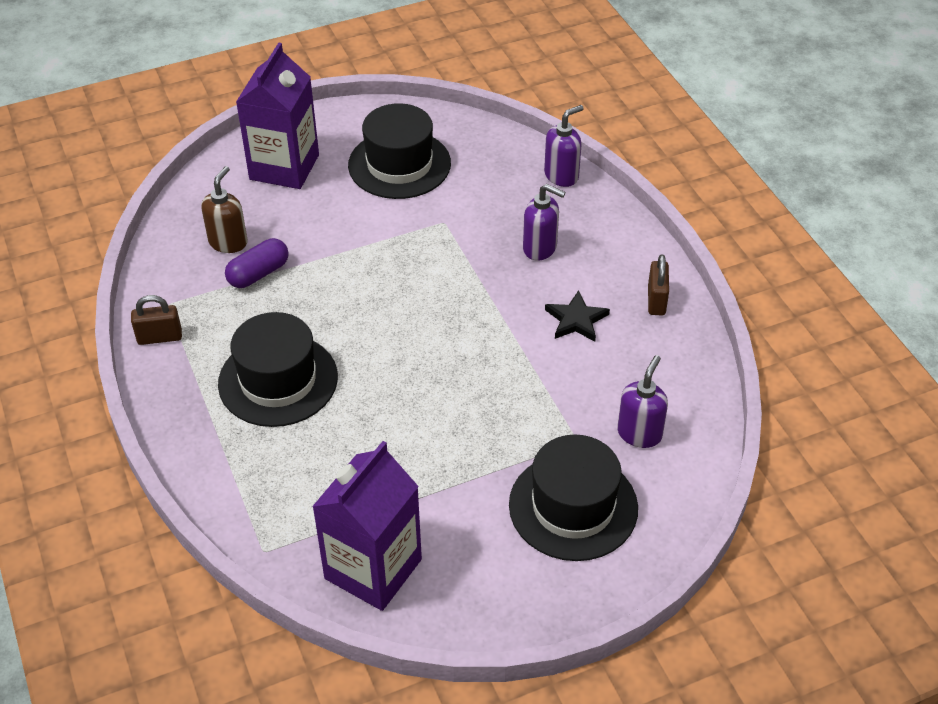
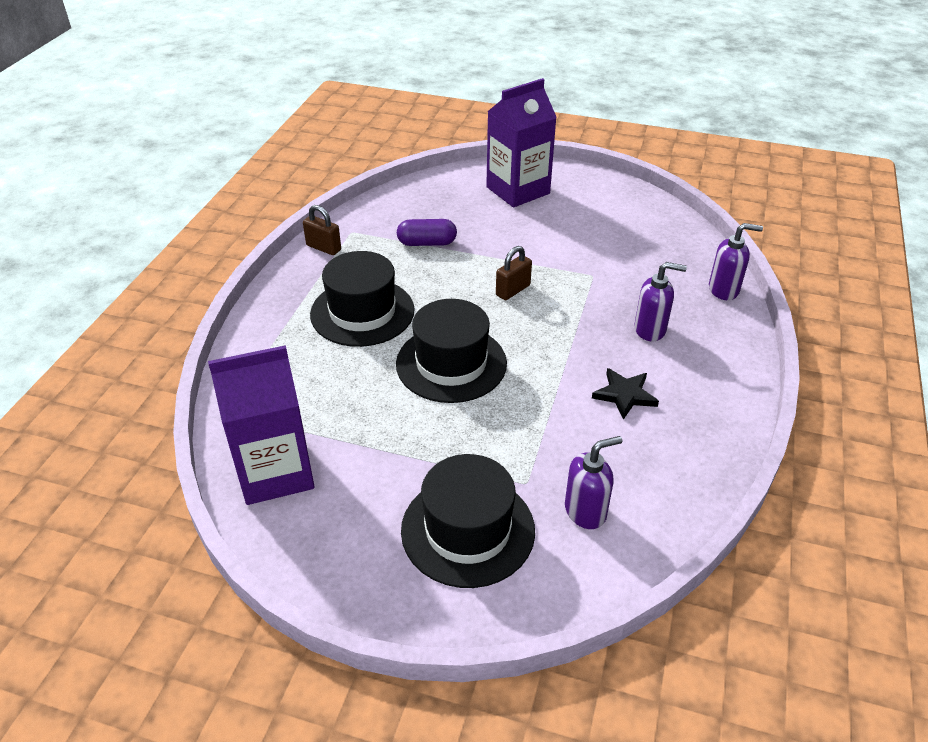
camera: 40 degrees right, 5 degrees down
(228, 242) = (430, 216): brown soap dispenser -> none
(399, 164) = (601, 224): black hat -> black hat (451, 363)
(540, 248) = (650, 330): purple soap dispenser -> purple soap dispenser turned 60 degrees counterclockwise
(656, 300) = (712, 419): brown padlock -> brown padlock (513, 290)

